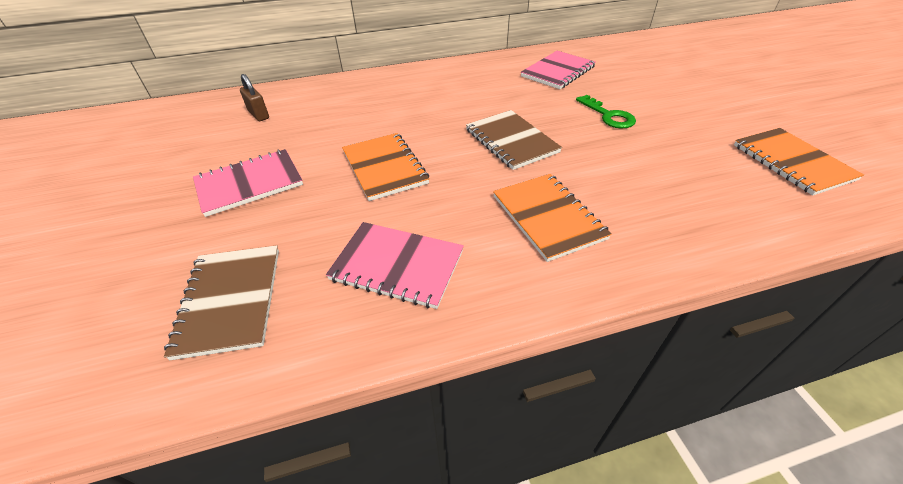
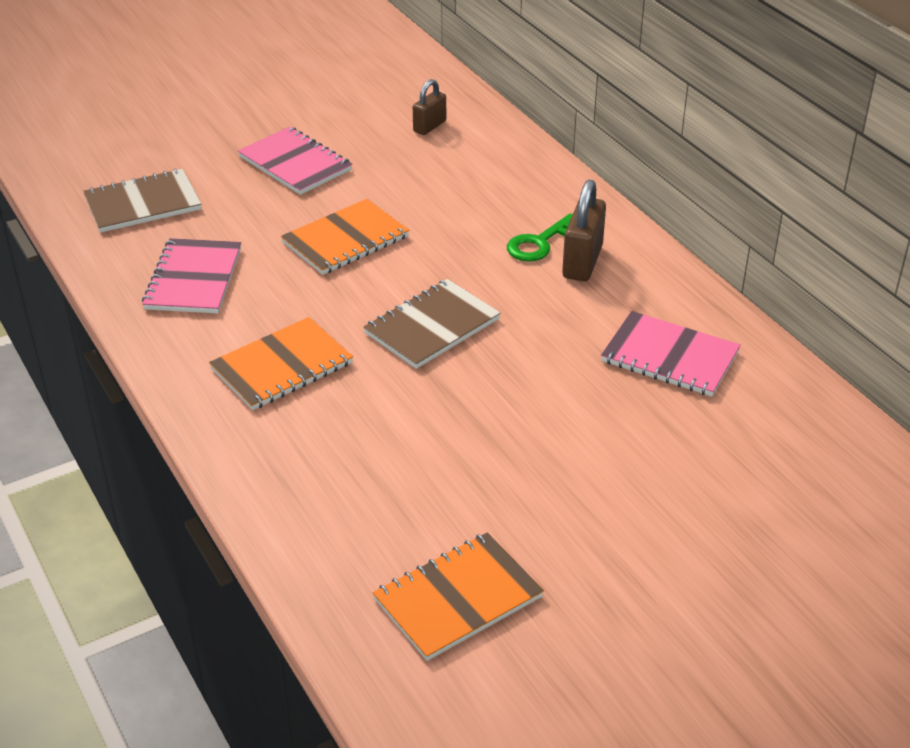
camera: 75 degrees right, 5 degrees down
(460, 83) = (582, 262): none -> brown padlock
(608, 116) = (534, 414): green key -> green key (539, 243)

